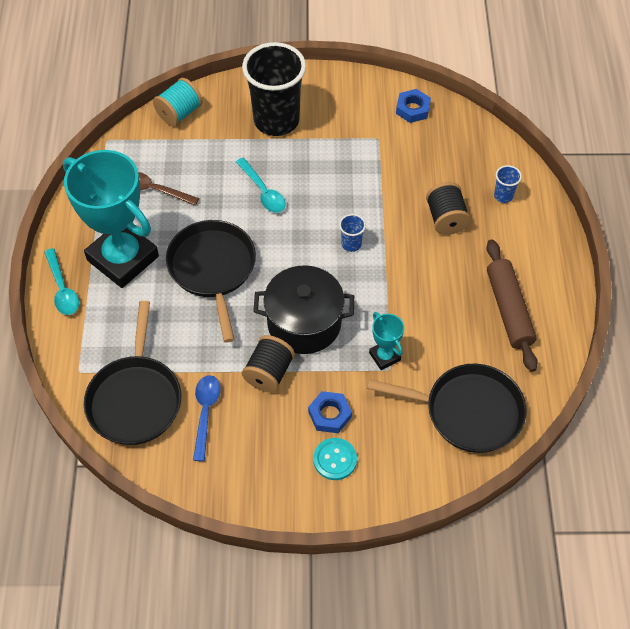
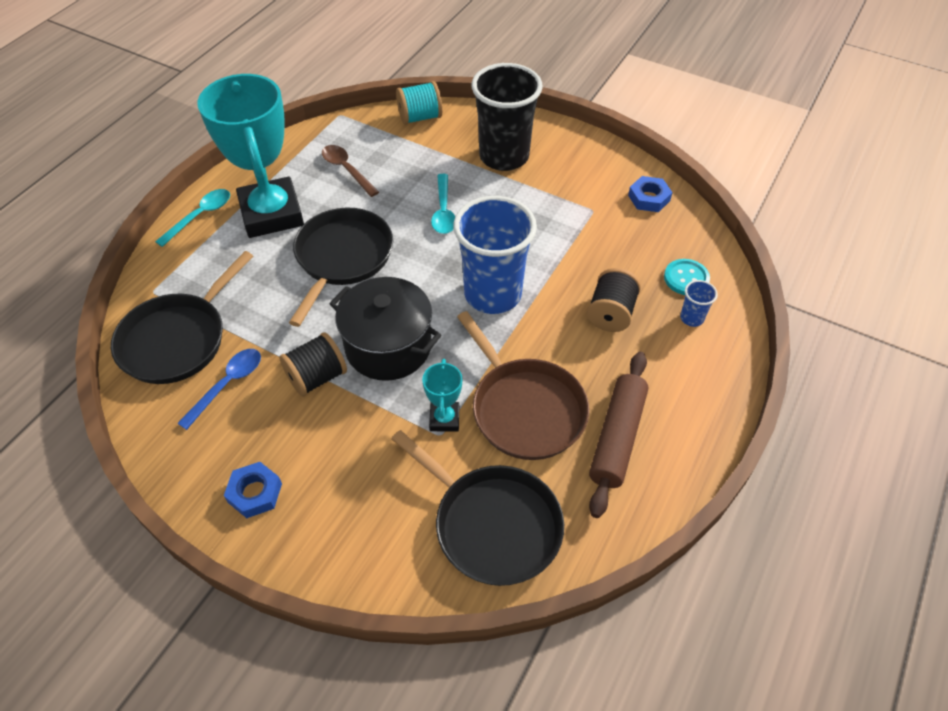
camera: 30 degrees right, 5 degrees down
(62, 289) = (200, 216): turquoise spoon -> turquoise spoon turned 150 degrees counterclockwise
(329, 414) = (343, 449): blue nut -> blue nut (255, 493)
(335, 459) = (312, 498): turquoise button -> turquoise button (686, 278)
(351, 244) = (492, 294): blue cup -> blue cup, size x2.47
(435, 321) = (525, 409): none -> brown pan

